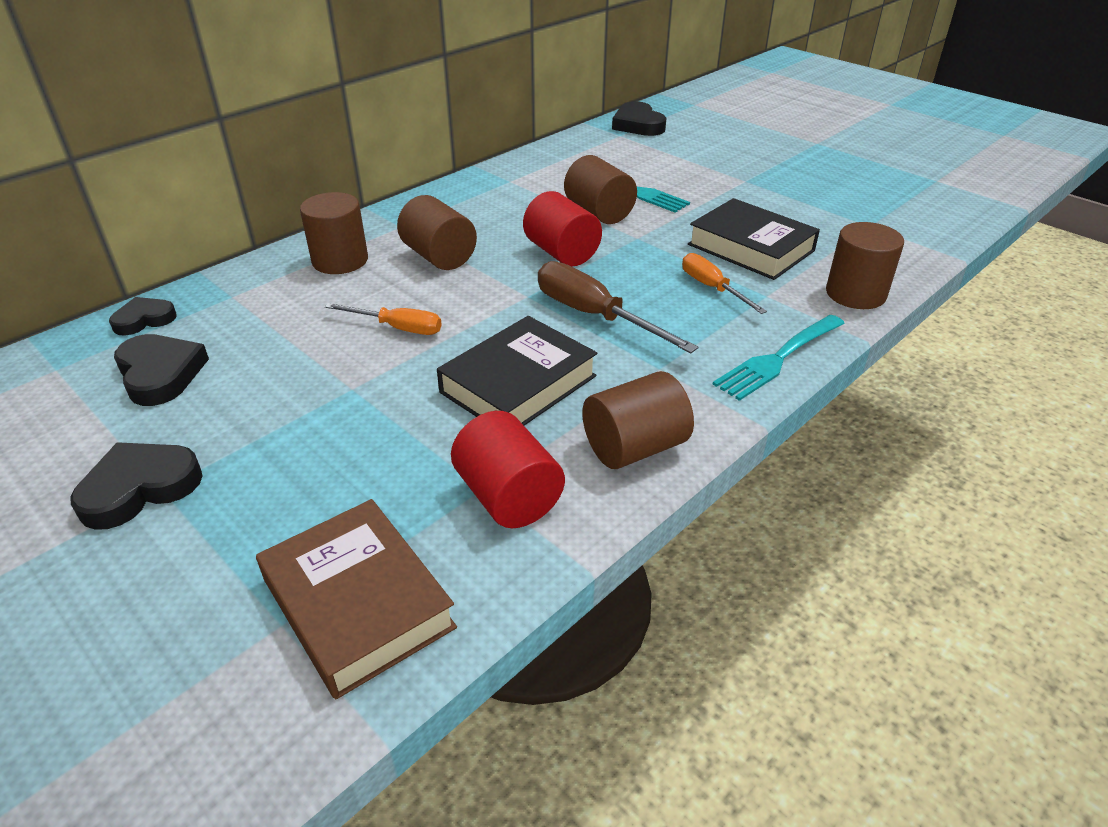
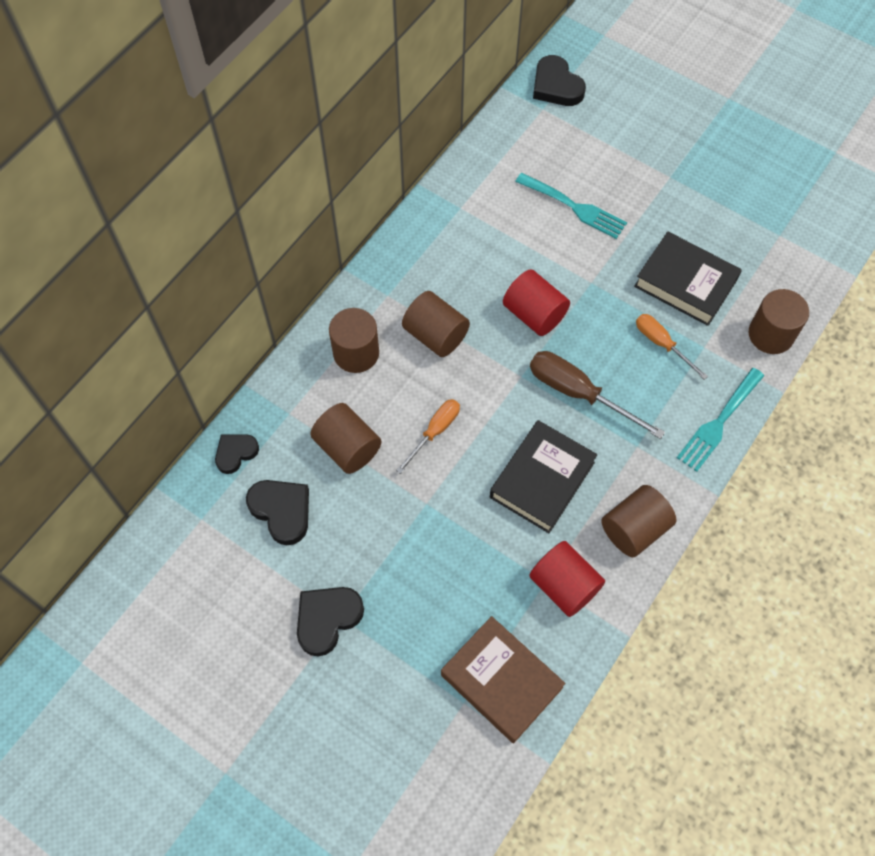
camera: 10 degrees left, 25 degrees up
(398, 328) = (435, 432): orange screwdriver -> orange screwdriver turned 60 degrees counterclockwise
(599, 213) = (551, 249): brown cylinder -> brown cylinder (347, 448)

